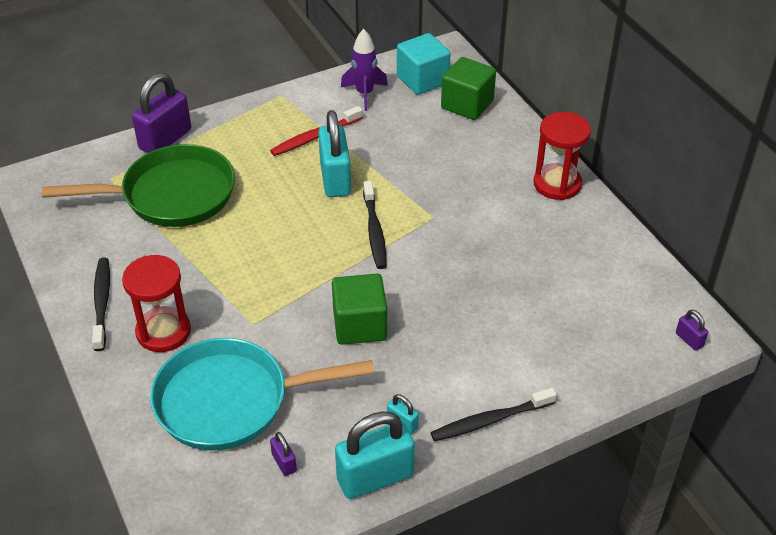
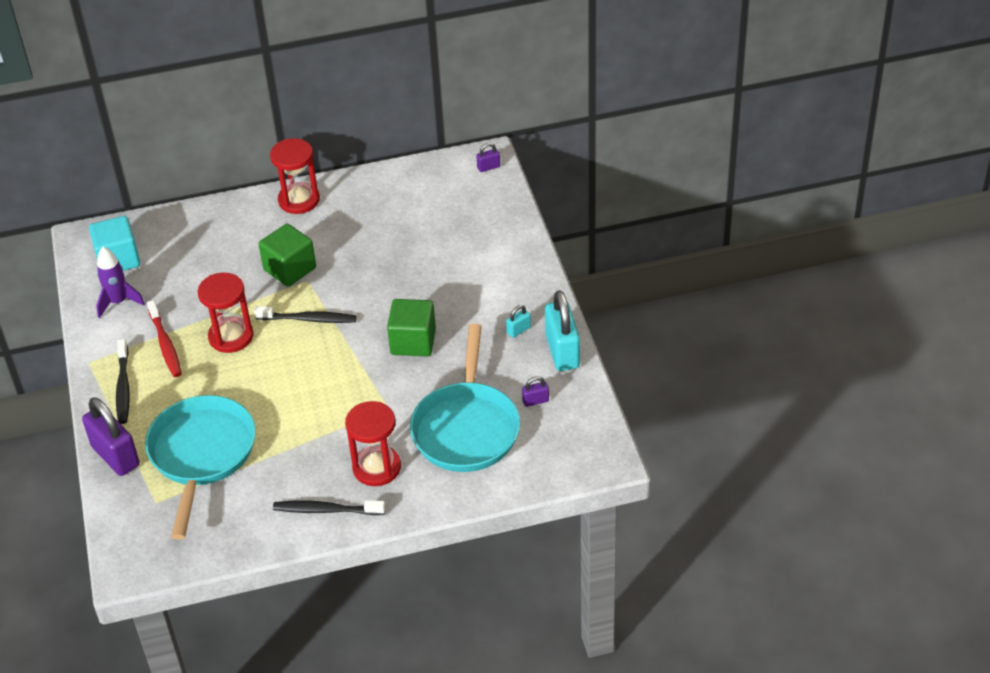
camera: 75 degrees left, 0 degrees up
(171, 195) = (201, 455): green pan -> turquoise pan
(335, 179) = (231, 337): turquoise padlock -> red hourglass
(467, 104) = (170, 236): green cube -> green cube (290, 269)
(490, 420) = (529, 283): black toothbrush -> black toothbrush (123, 387)

